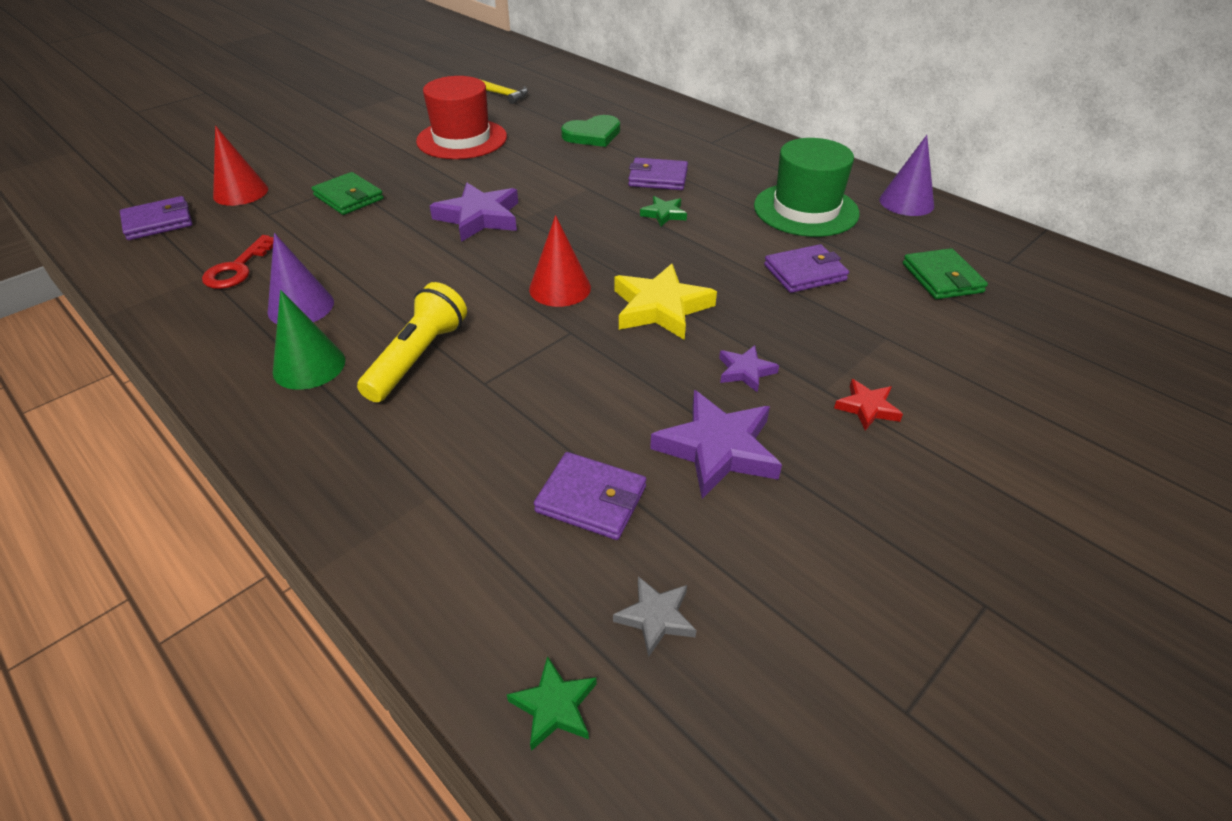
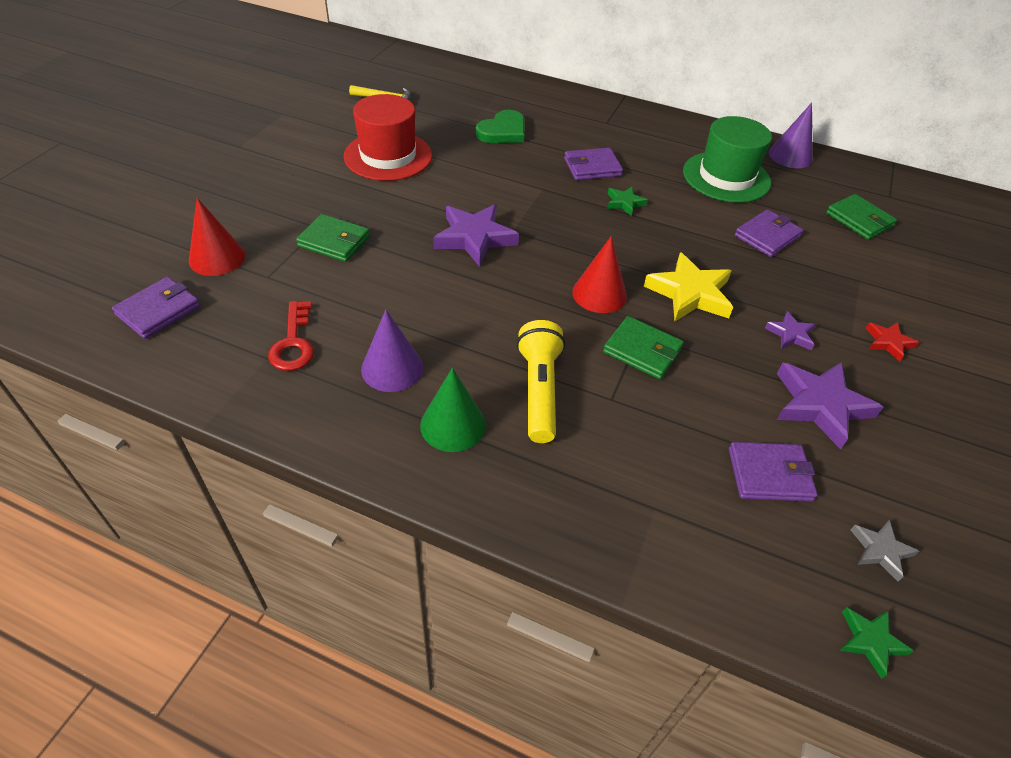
camera: 25 degrees left, 5 degrees up
(557, 348) = (642, 350): none -> green wallet

